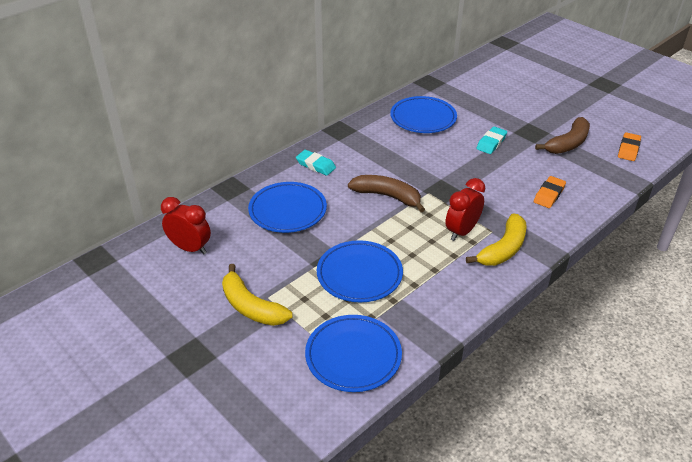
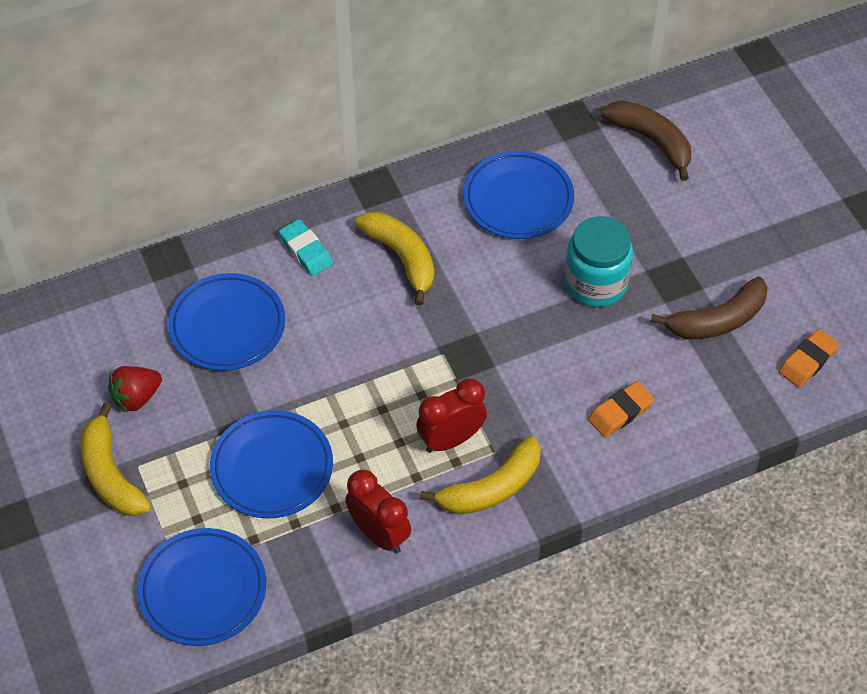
camera: 20 degrees right, 15 degrees up
(190, 248) = (71, 353): red clock -> red clock (379, 534)
(247, 260) = (136, 397): none -> red strawberry
(375, 156) = (402, 258): none -> yellow banana
(387, 196) = (380, 342): brown banana -> brown banana (651, 141)
(491, 143) = (595, 283): turquoise eraser -> turquoise jar

